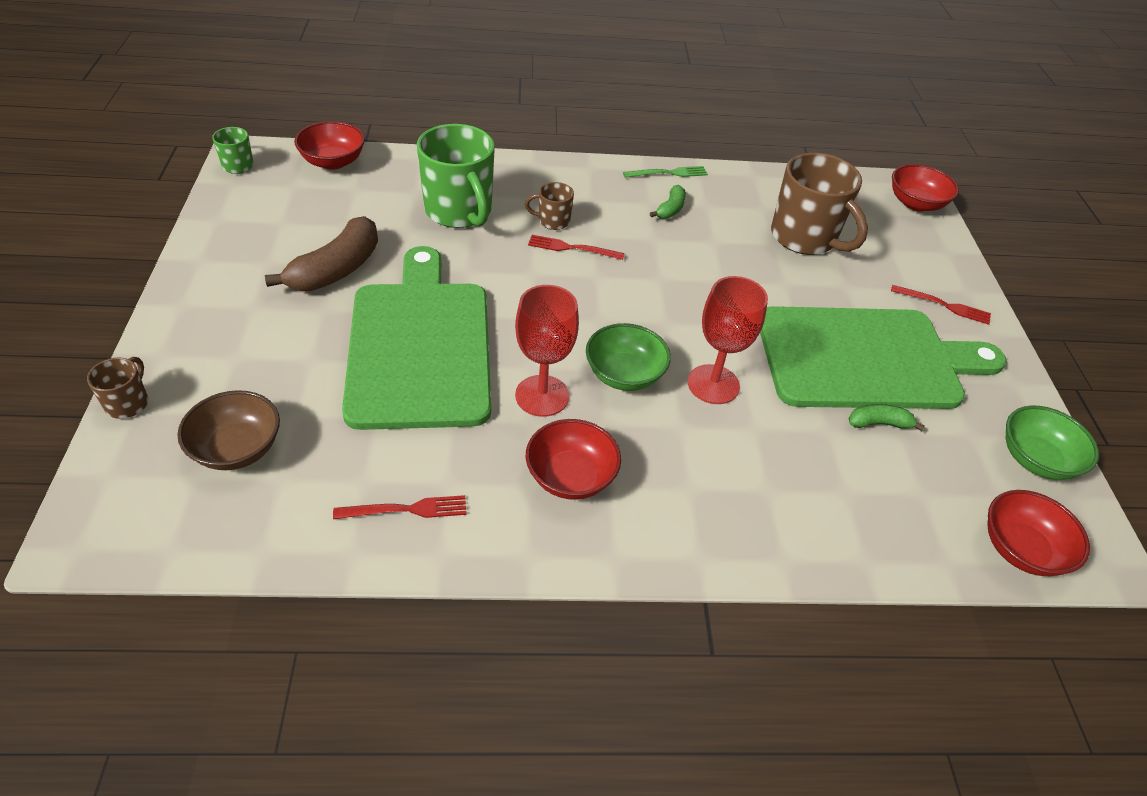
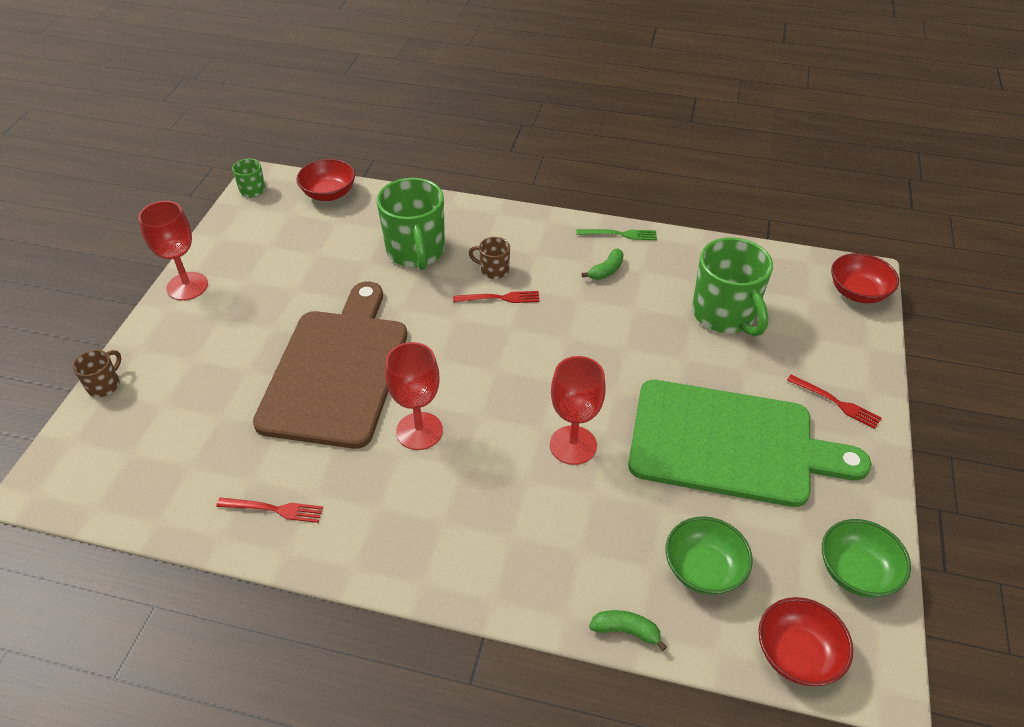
camera: 20 degrees right, 0 degrees up
(196, 277) = (187, 286): none -> red goblet
(237, 448) = (168, 435): brown bowl -> none
(336, 269) = (296, 293): brown banana -> none
(420, 346) = (337, 371): green cutting board -> brown cutting board
(571, 477) = (414, 506): red bowl -> none
(572, 248) = (500, 298): red fork -> red fork turned 150 degrees clockwise
(624, 374) = (497, 423): green bowl -> green bowl (703, 569)
(804, 238) = (724, 315): brown mug -> green mug
(879, 423) = (713, 508): green banana -> green banana (626, 631)

